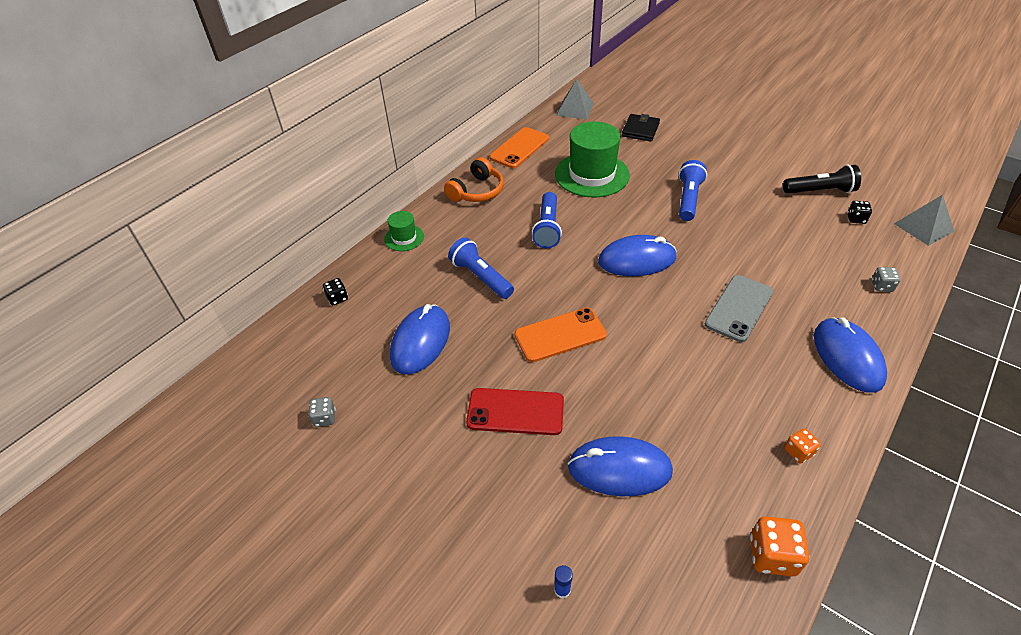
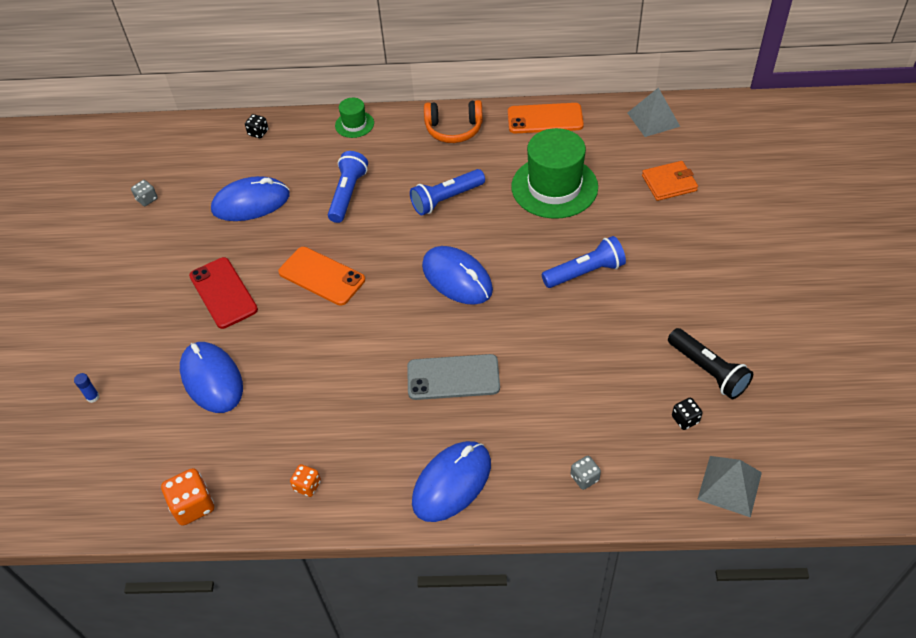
camera: 55 degrees right, 5 degrees up
(640, 130) = (669, 183): black wallet -> orange wallet

